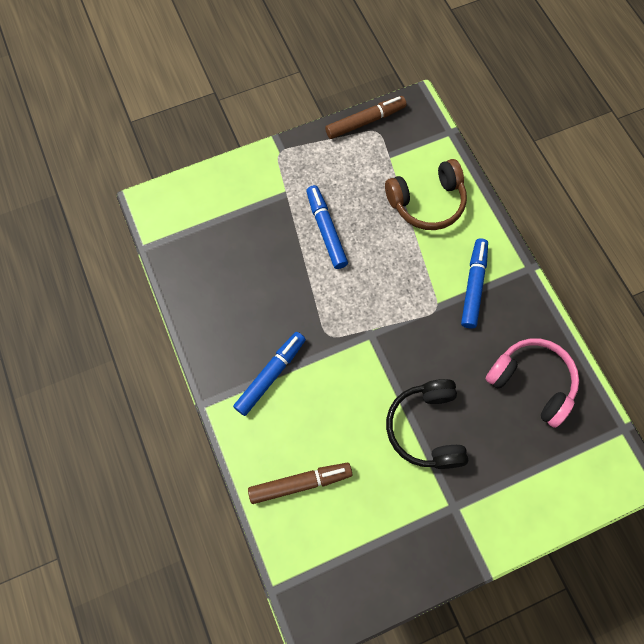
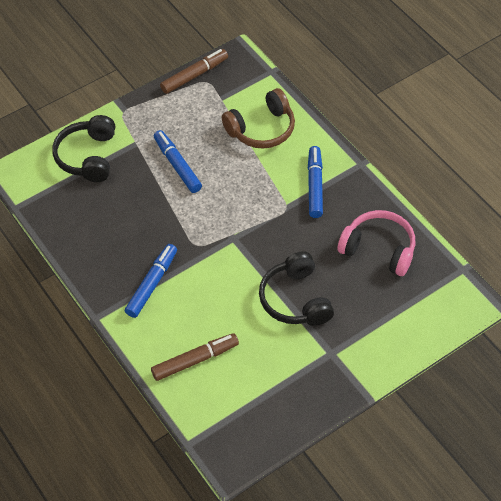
camera: 10 degrees left, 15 degrees down
(231, 200) = (88, 156): none -> black headphones

